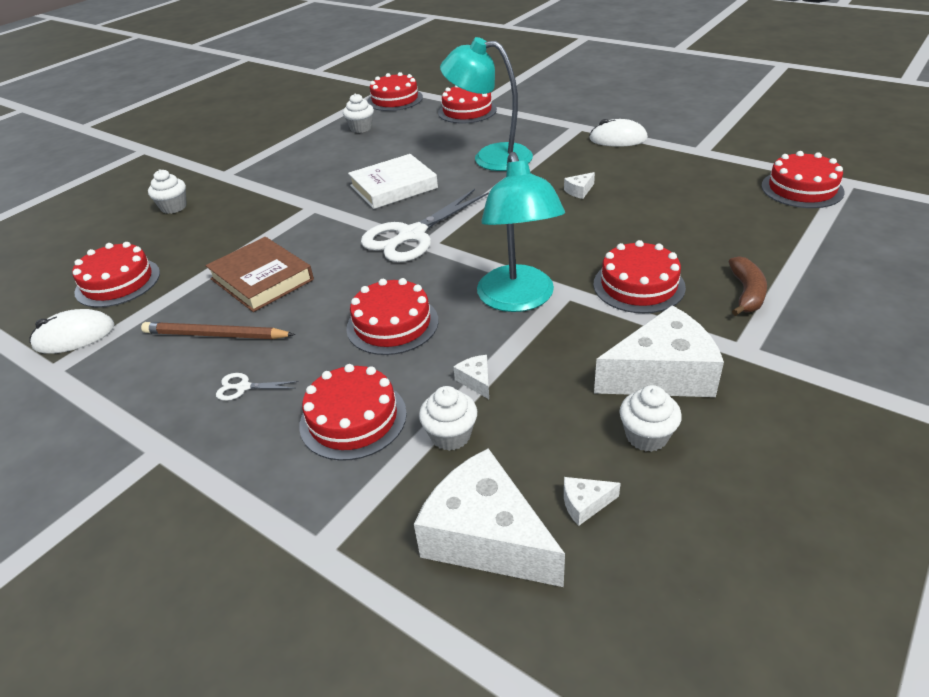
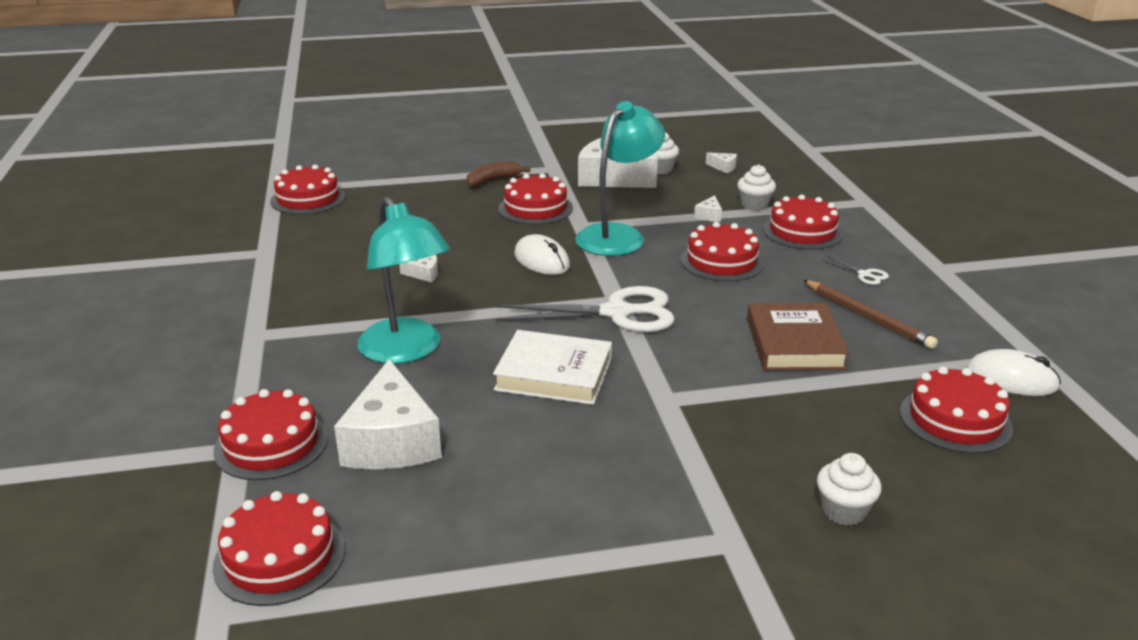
camera: 140 degrees left, 10 degrees down
(361, 128) = (434, 513): white cupcake -> none
(486, 537) = (780, 177): white cheese -> white cheese (391, 441)
(618, 139) = (273, 299): white mouse -> white mouse (541, 260)

